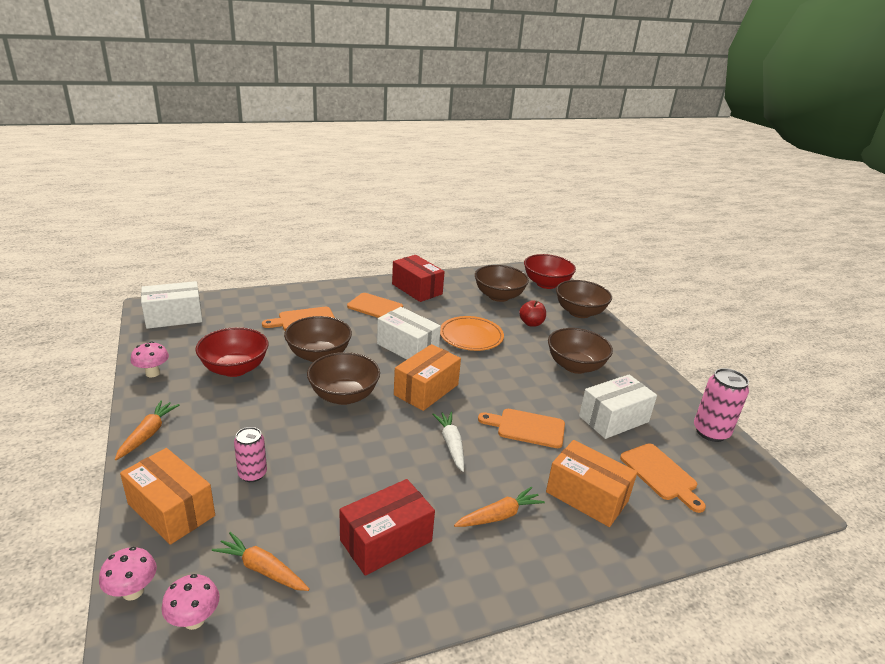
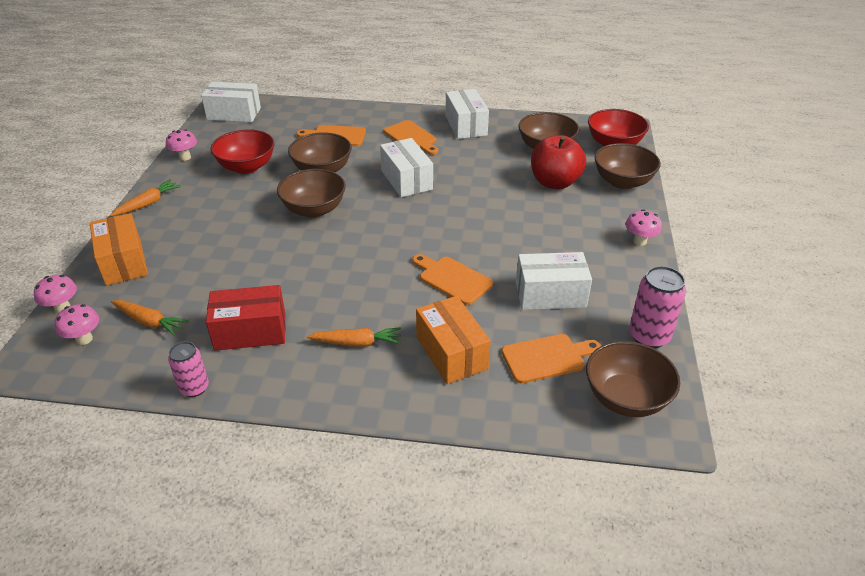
camera: 30 degrees right, 10 degrees up
(252, 474) = (195, 253): pink can -> pink can (194, 388)
(262, 569) = (149, 322): orange carrot -> orange carrot turned 150 degrees clockwise
(417, 289) = (466, 126): red box -> white box
(426, 390) = (389, 222): orange box -> none
(451, 444) = (369, 274): white carrot -> none
(471, 336) = (478, 182): orange plate -> none
(531, 323) = (554, 182): red apple -> red apple, size x1.82
(575, 366) = (561, 235): brown bowl -> brown bowl (626, 398)
(634, 357) = (639, 241): none -> pink mushroom
(661, 474) = (547, 358): orange cutting board -> orange cutting board turned 105 degrees counterclockwise

